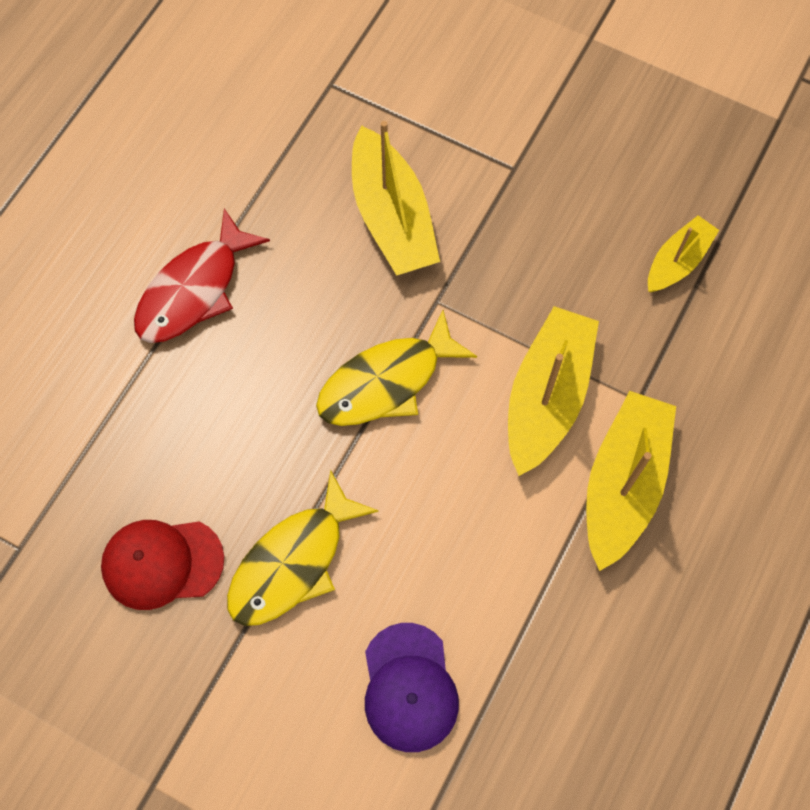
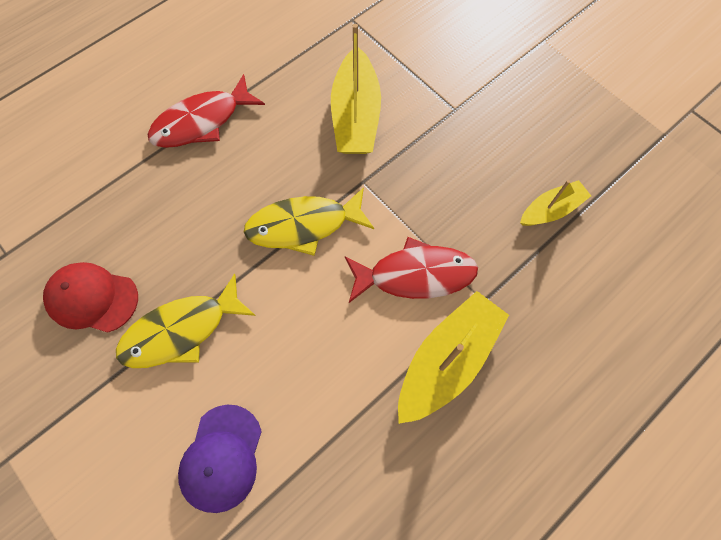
camera: 20 degrees right, 0 degrees up
(547, 396) = (415, 275): yellow boat -> red fish

